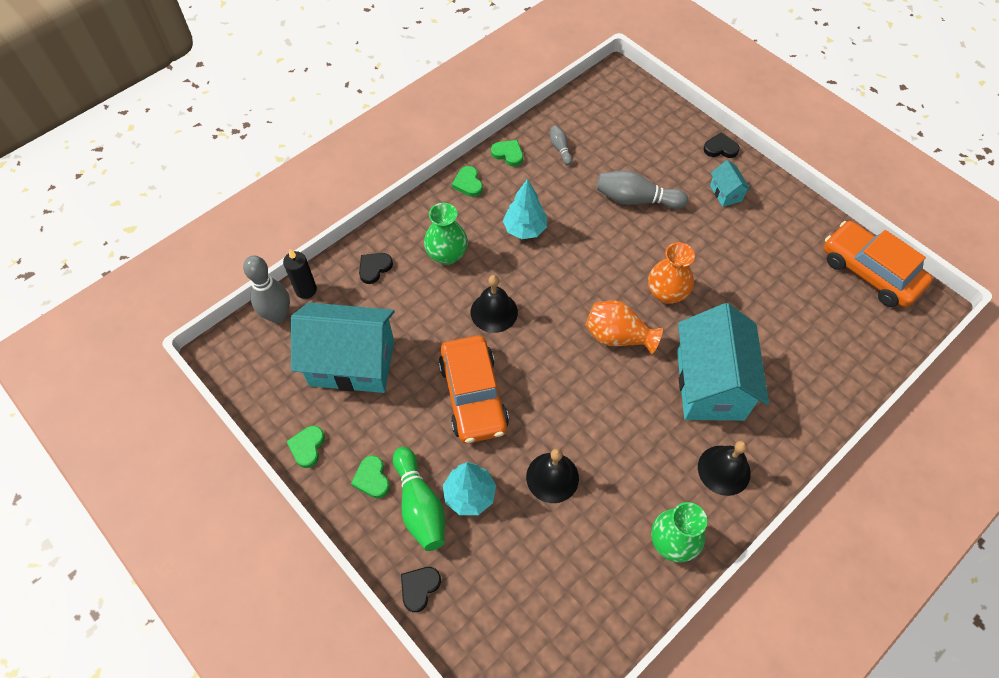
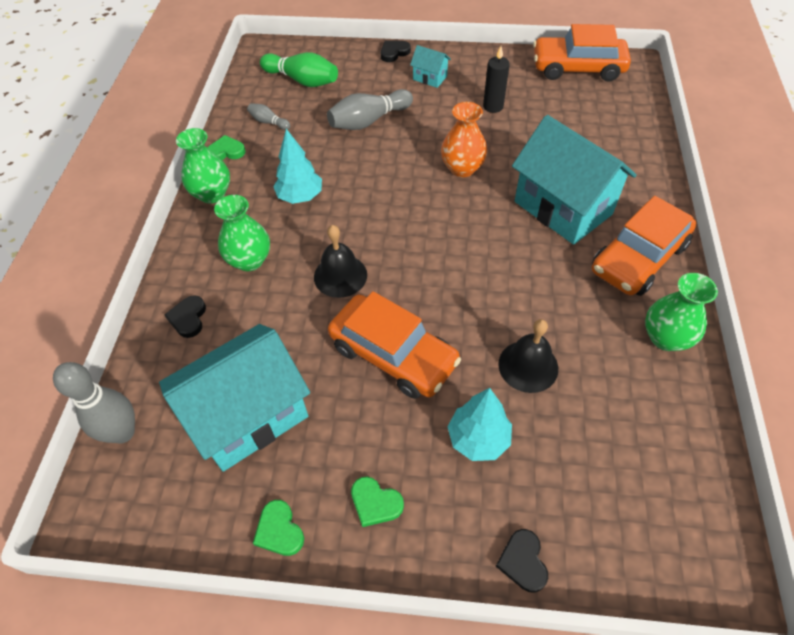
camera: 40 degrees left, 5 degrees down
(306, 290) = (132, 386): black candle -> black candle (493, 106)
(420, 506) = (445, 487): green bowling pin -> green bowling pin (302, 80)
(468, 183) = (212, 194): green heart -> green vase
(618, 336) = (460, 223): orange vase -> none
(724, 470) = (638, 258): black bell -> orange car

